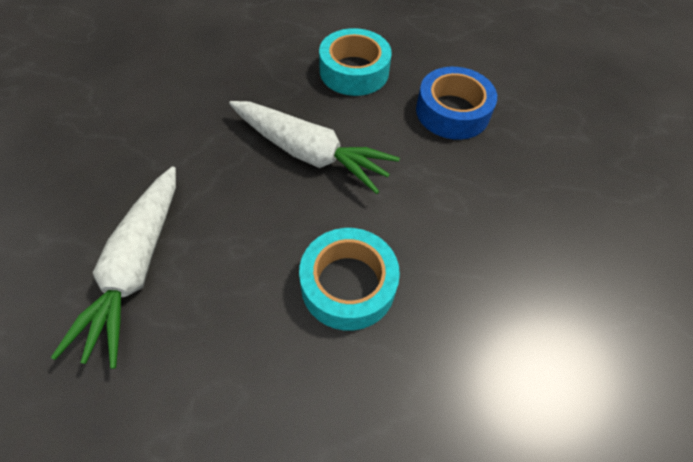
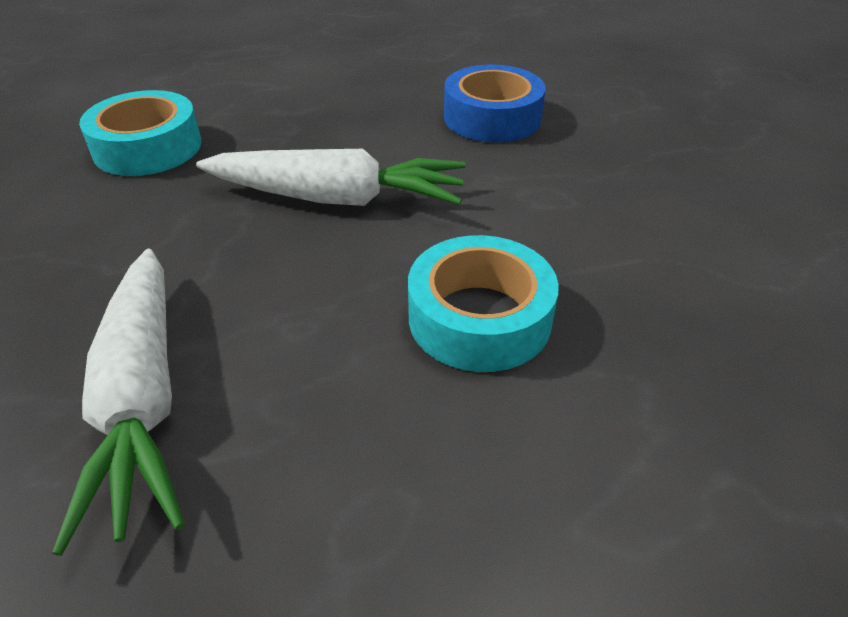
camera: 20 degrees left, 15 degrees down
(354, 71) = (345, 108): turquoise tape -> turquoise tape (148, 147)

